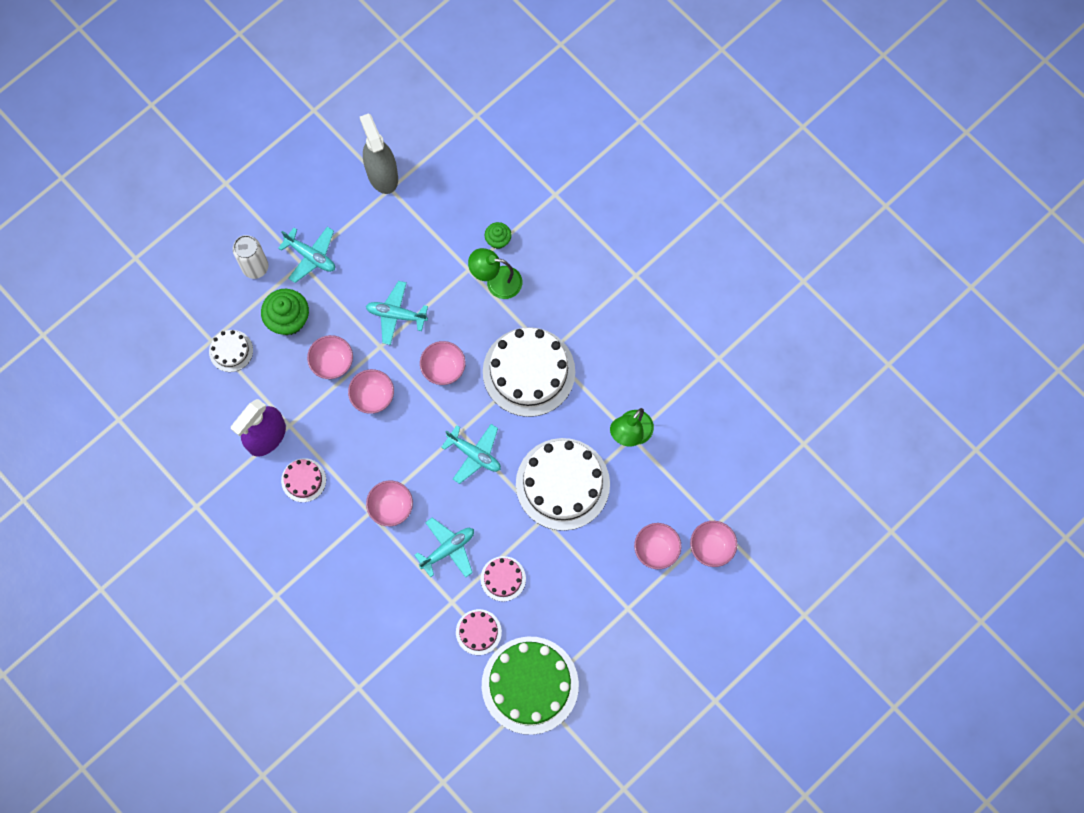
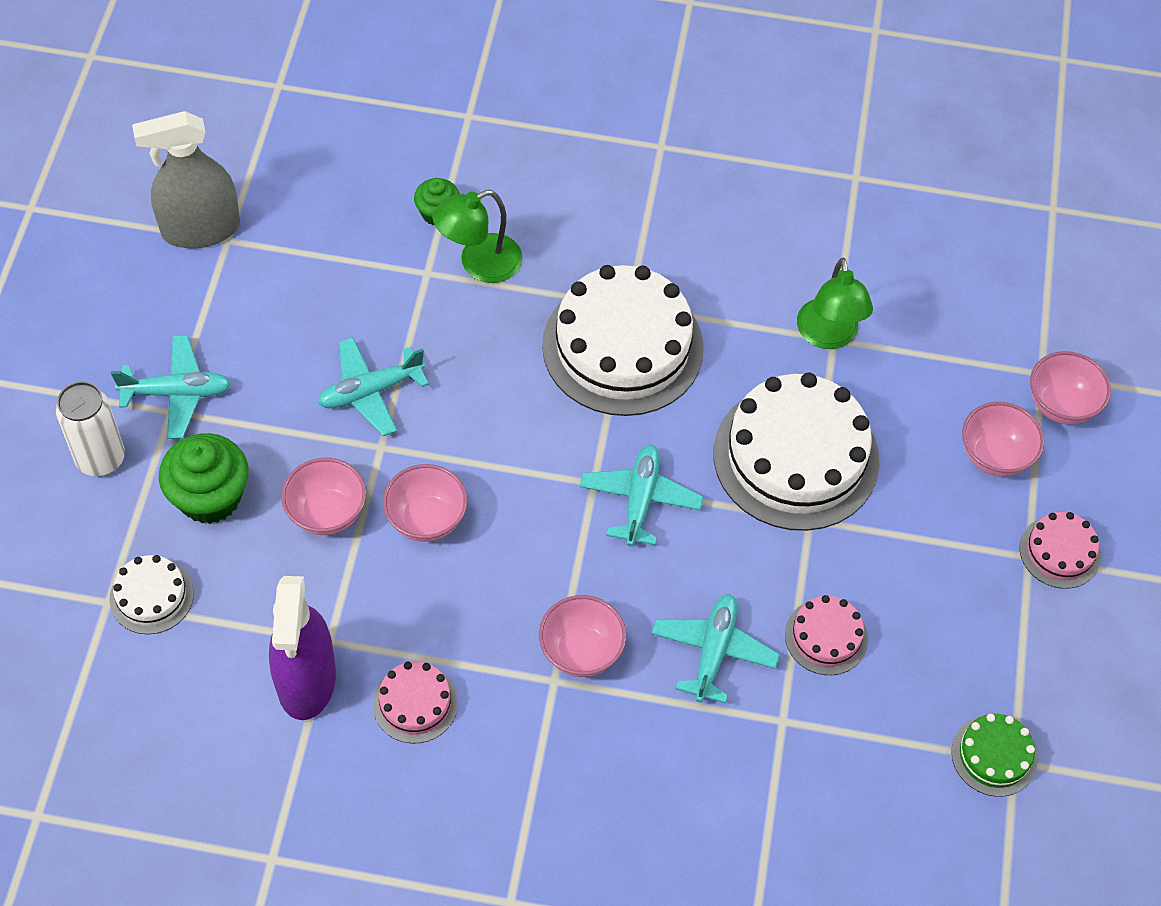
camera: 40 degrees left, 15 degrees down
(382, 174) = (201, 229): grey spray bottle -> grey spray bottle turned 45 degrees counterclockwise
(443, 369) = (499, 417): pink bowl -> none
(474, 454) = (640, 500): turquoise plane -> turquoise plane turned 75 degrees counterclockwise
(478, 632) = (857, 735): pink cake -> pink cake (1059, 552)
(530, 685) = (994, 755): green cake -> green cake, size x0.48

